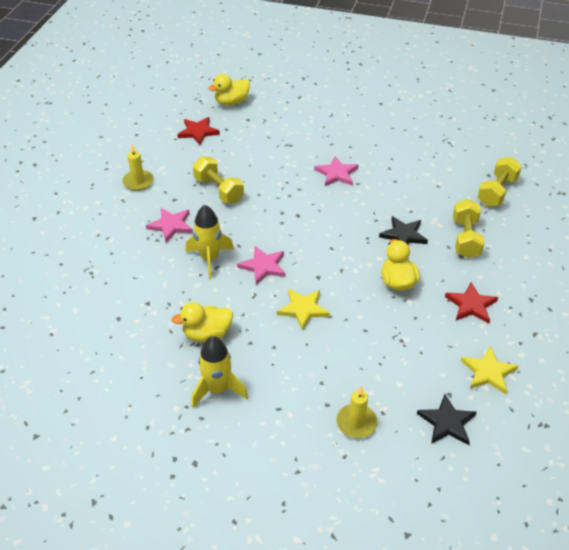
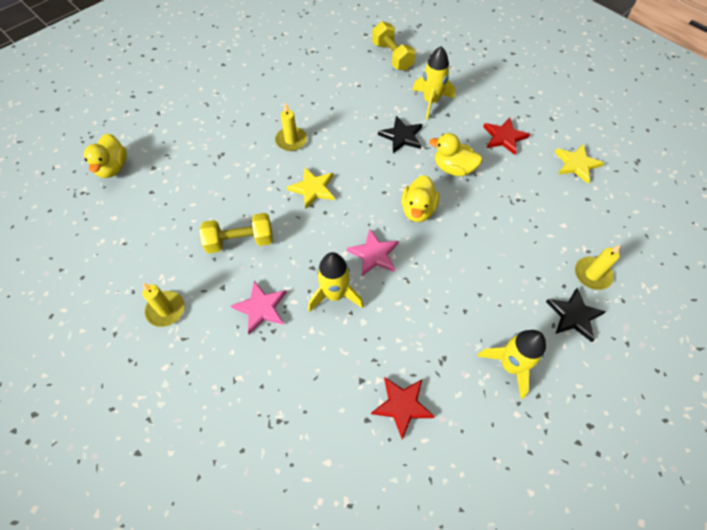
camera: 60 degrees left, 15 degrees up
(198, 132) = (133, 218): red star -> red star (402, 405)
(207, 334) = (435, 343): yellow duck -> yellow duck (418, 210)
(303, 309) = (446, 250): yellow star -> yellow star (313, 189)
(336, 174) = (291, 140): pink star -> yellow candle
(447, 422) = (614, 215): black star -> black star (574, 315)
(465, 238) = (431, 102): yellow dumbbell -> yellow rocket

